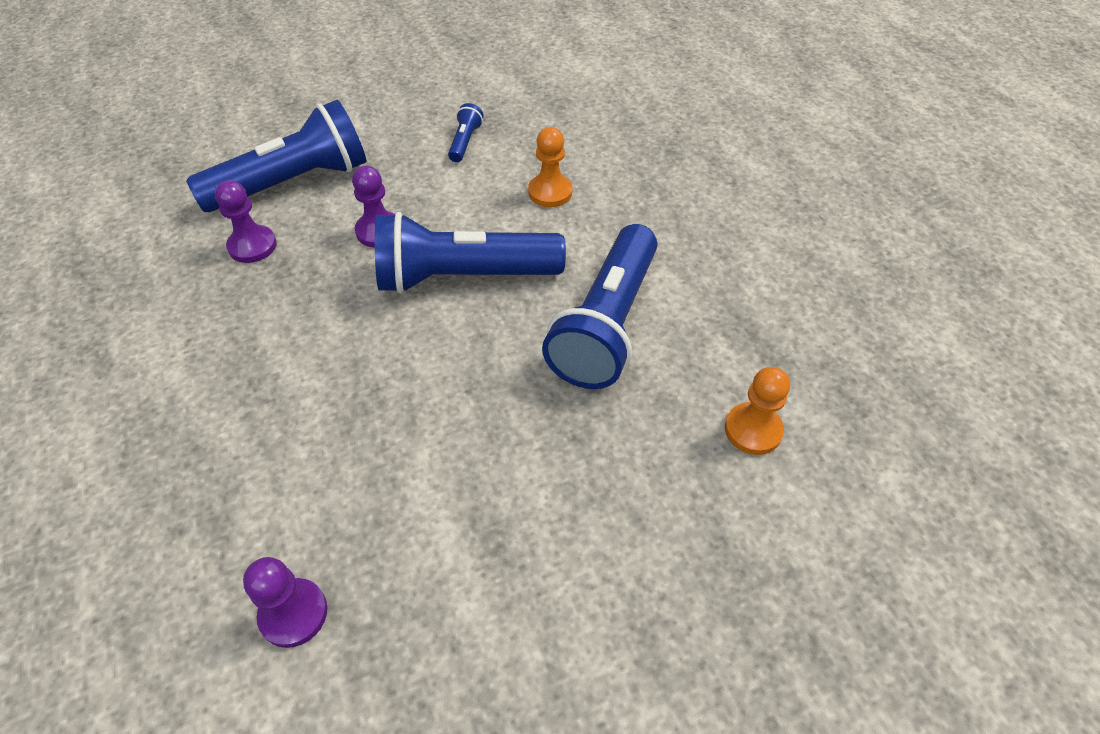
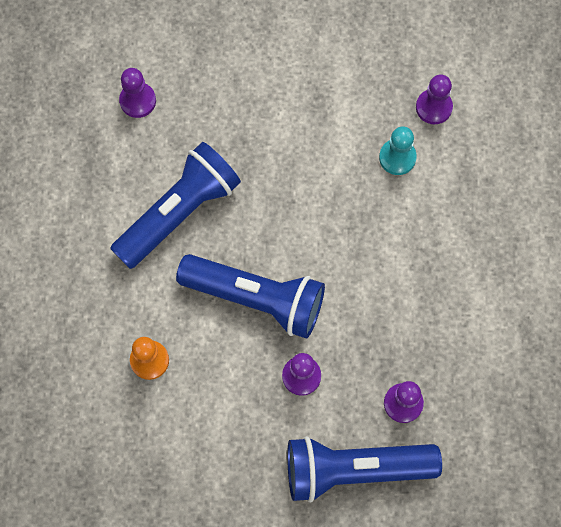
camera: 155 degrees left, 20 degrees up
(335, 506) = (397, 157): none -> turquoise pawn
(465, 142) = (189, 459): blue flashlight -> none
(753, 430) = (138, 101): orange pawn -> purple pawn

